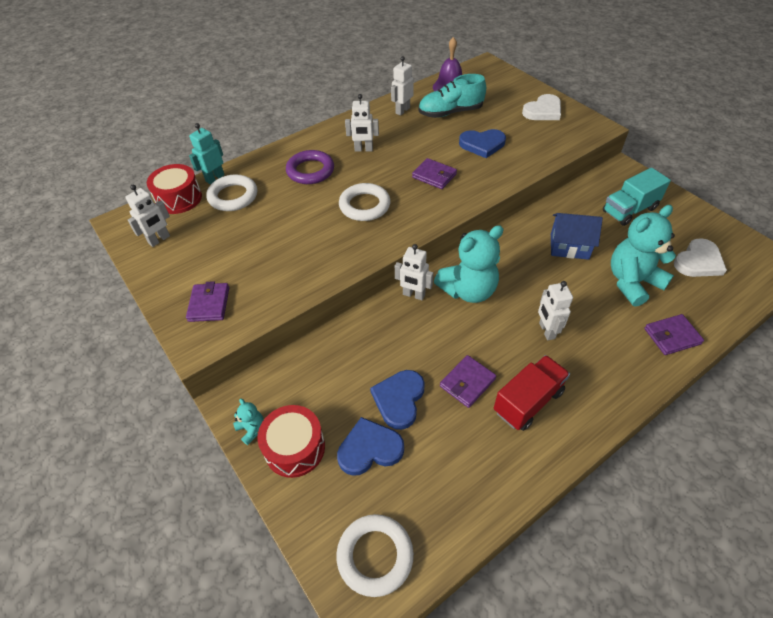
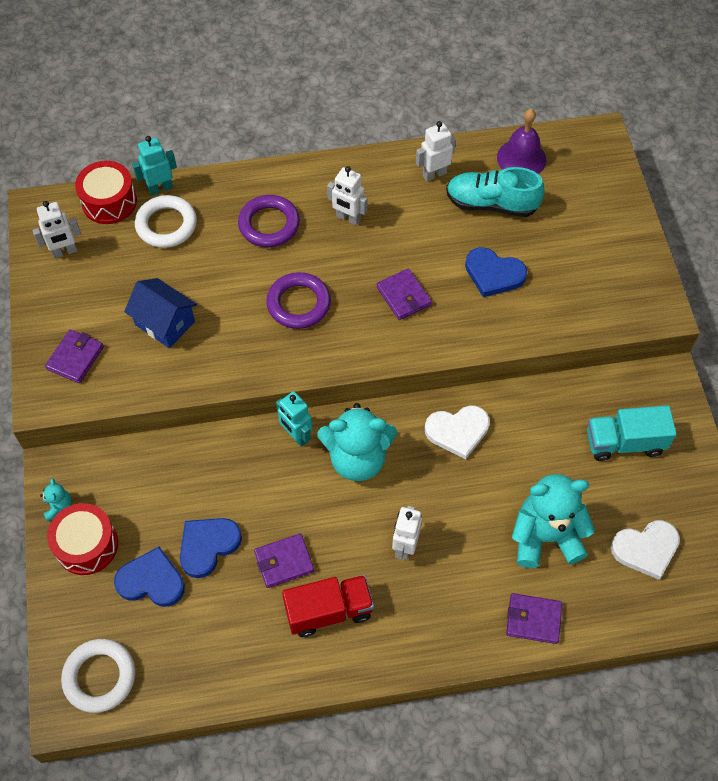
camera: 25 degrees right, 10 degrees up
(364, 205) = (298, 304): white ring -> purple ring
(413, 295) = (296, 436): white robot -> turquoise robot
(543, 111) = (611, 253): white heart -> white heart (457, 431)
(569, 246) = (511, 457): blue house -> blue house (165, 323)

